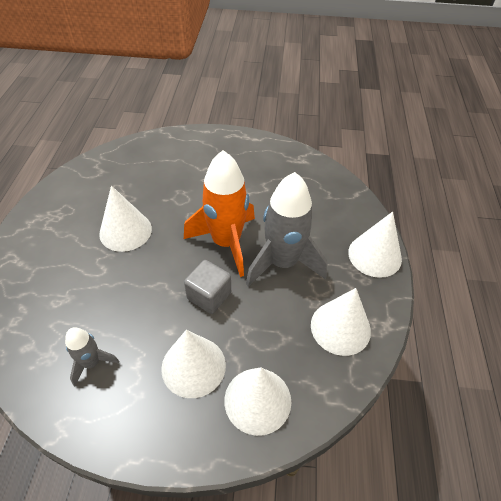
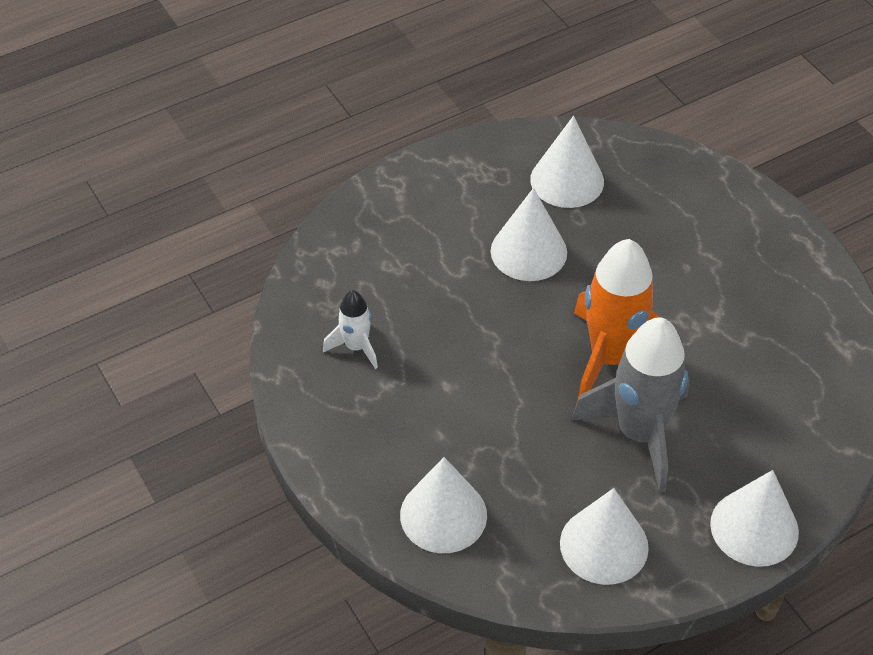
camera: 55 degrees right, 0 degrees up
(92, 363) = (356, 347): grey rocket -> white rocket
(193, 366) = (429, 434): white cone -> white cone (567, 180)
(209, 296) = (522, 391): grey cube -> none

